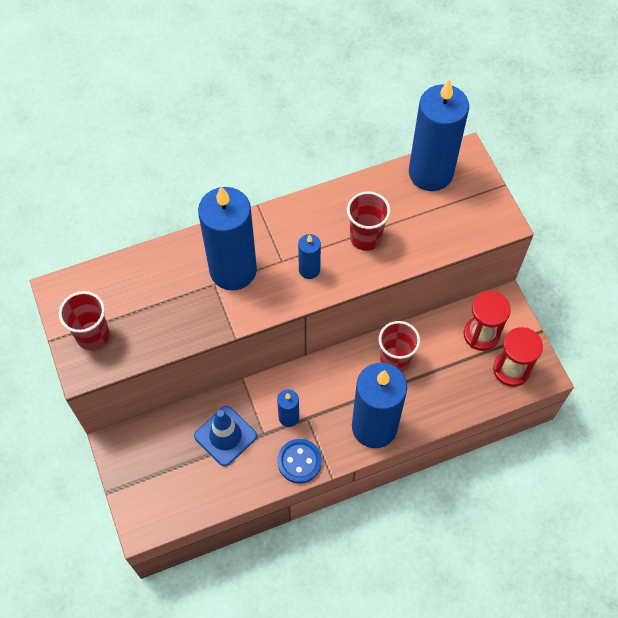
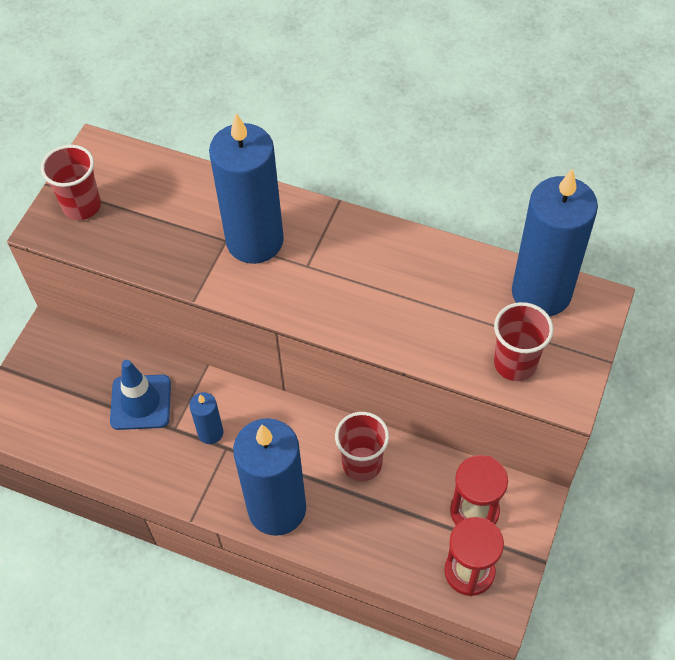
camera: 45 degrees right, 5 degrees down
(299, 461) = (178, 480): blue button -> none
(309, 270) = (323, 293): blue candle -> none
(365, 237) = (408, 304): red cup -> red cup (515, 363)

